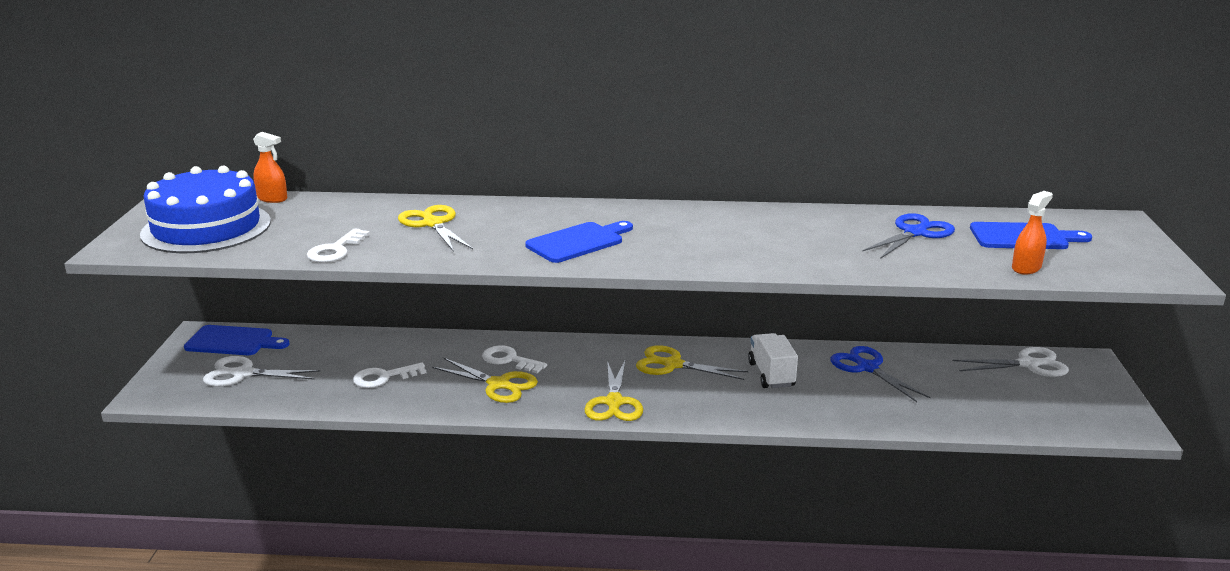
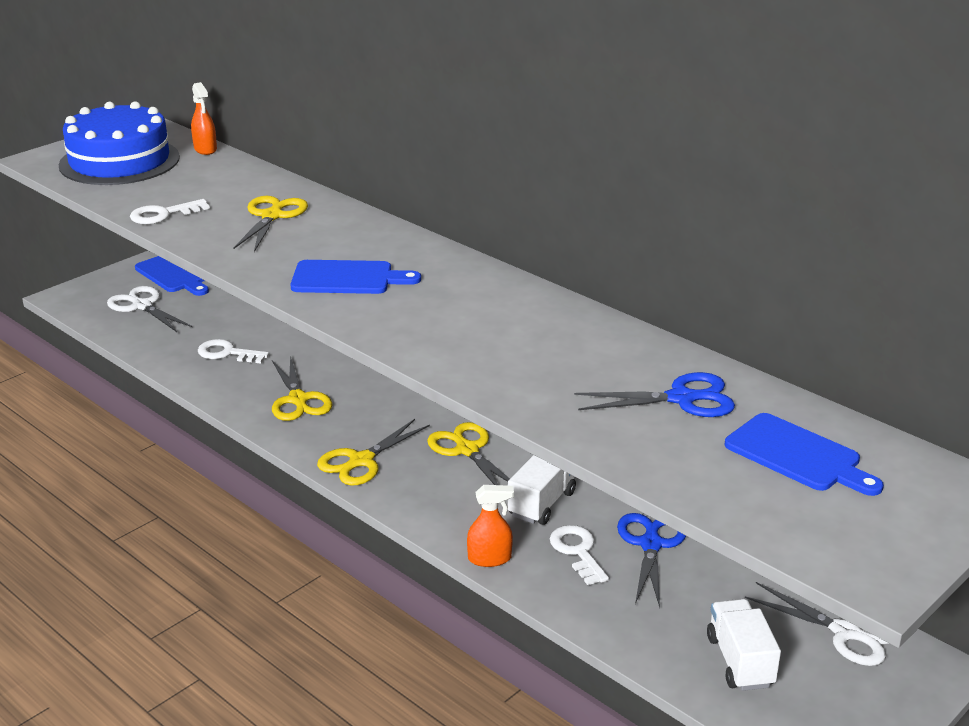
camera: 40 degrees right, 5 degrees up
(509, 360) = (340, 381): white key -> white key (577, 551)
(1010, 404) = (740, 661): none -> white truck
(1026, 268) = (718, 490): orange spray bottle -> orange spray bottle (489, 558)

